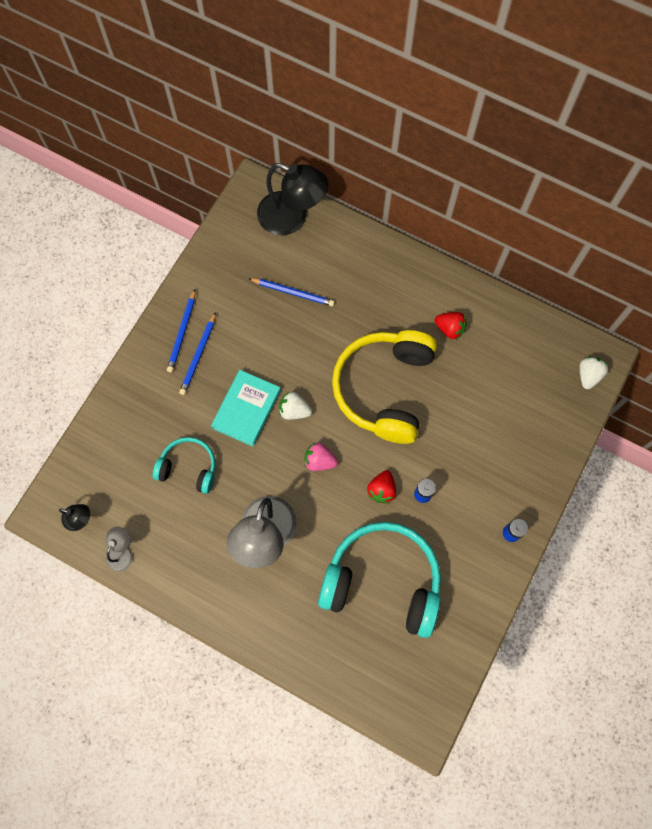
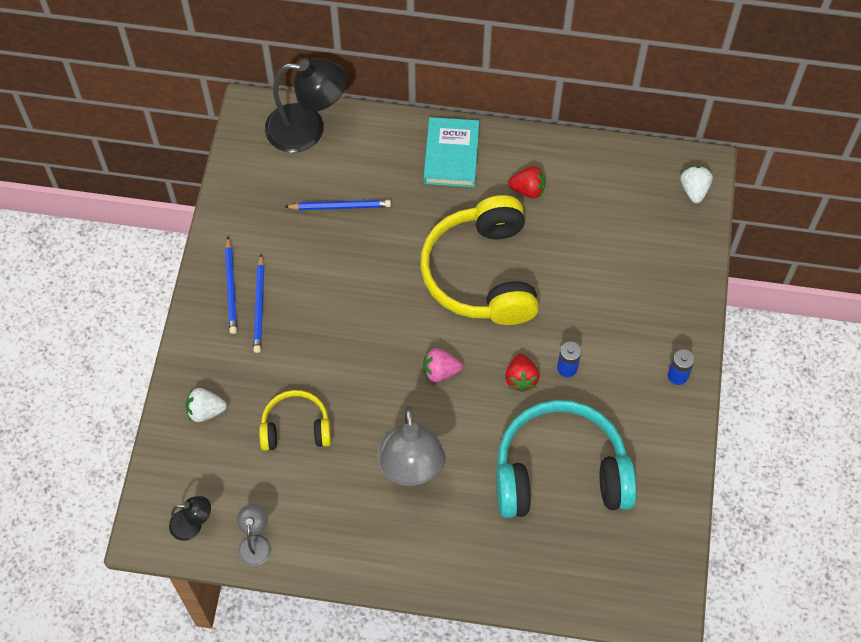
camera: 20 degrees left, 10 degrees down
(188, 467) = (296, 427): turquoise headphones -> yellow headphones
(246, 409) = (336, 344): turquoise book -> turquoise book (451, 155)
(294, 410) = (391, 328): white strawberry -> white strawberry (205, 411)

